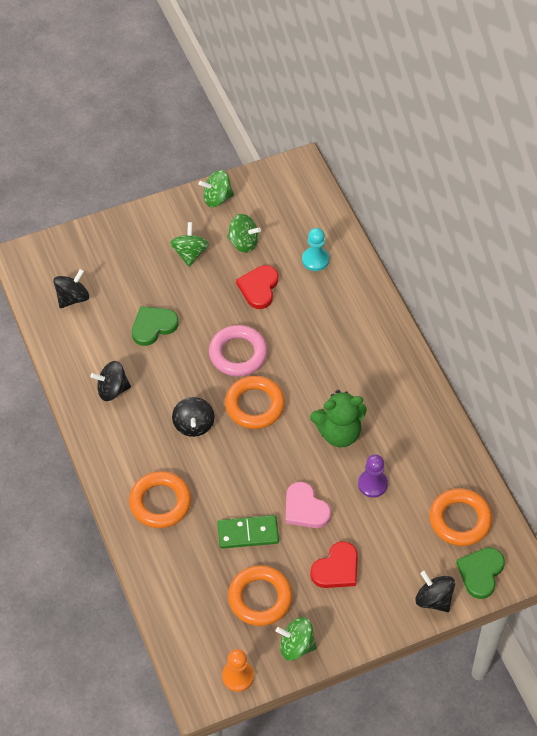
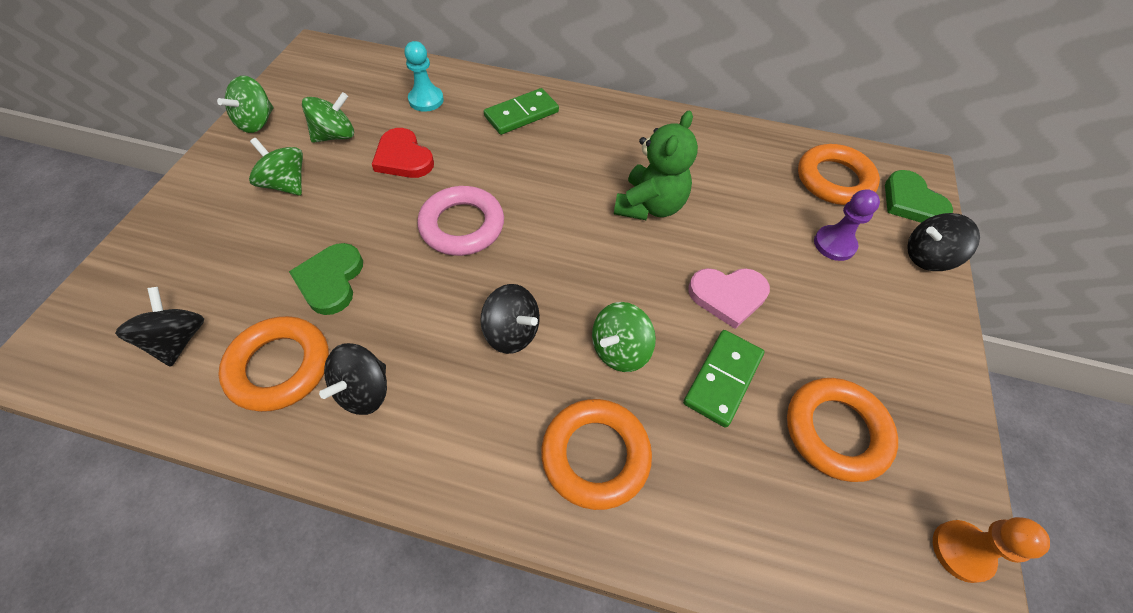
camera: 55 degrees left, 0 degrees up
(255, 405) = (545, 254): orange ring -> orange ring (280, 367)
(296, 646) = (936, 437): green spinning top -> green spinning top (620, 350)
(336, 568) = (835, 319): red heart -> none
(352, 317) = (521, 114): none -> green domino
(372, 484) = (739, 218): purple pawn -> purple pawn (834, 244)

